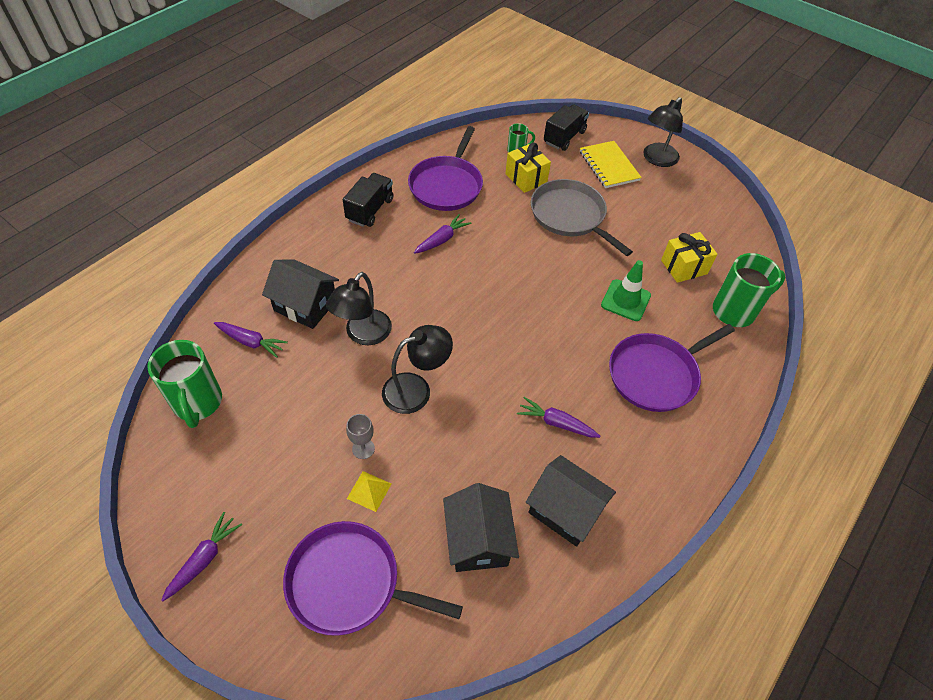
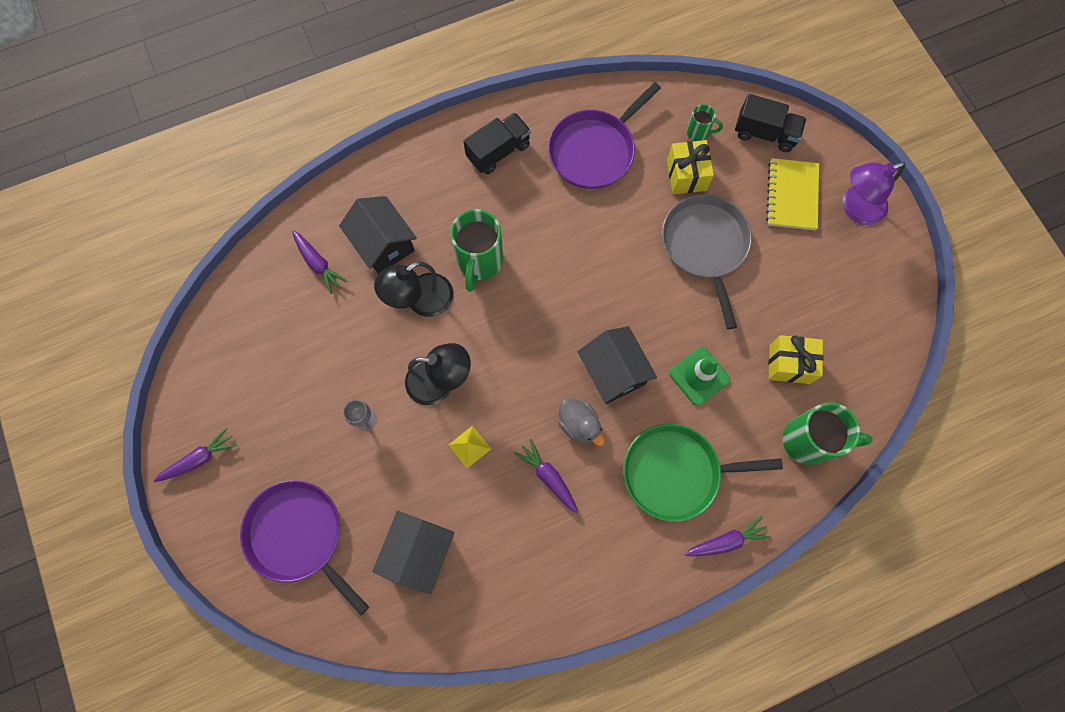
camera: 30 degrees right, 20 degrees up
(198, 403) = (249, 309): green mug -> green mug (480, 262)
(369, 491) = (352, 462): yellow pyramid -> yellow pyramid (469, 446)
(442, 239) = (552, 220): purple carrot -> purple carrot (726, 541)
(556, 372) = (579, 424): none -> grey duck
(564, 137) = (765, 133): black truck -> black truck turned 45 degrees clockwise
(565, 510) = (507, 563): black house -> black house (613, 372)
(656, 159) = (855, 208): black lamp -> purple lamp
(656, 374) = (676, 473): purple pan -> green pan

